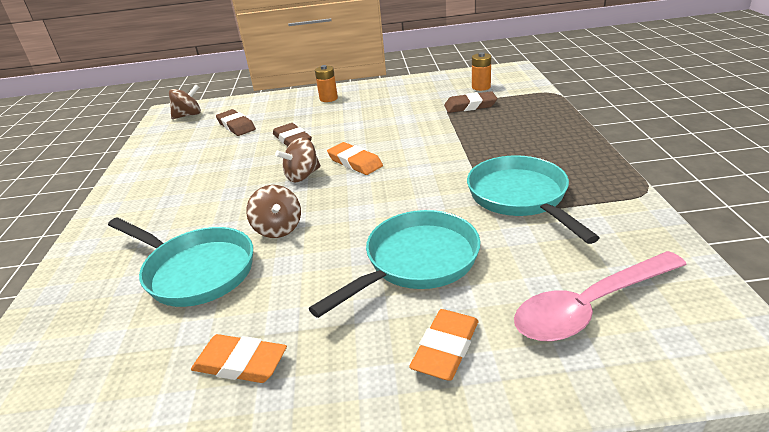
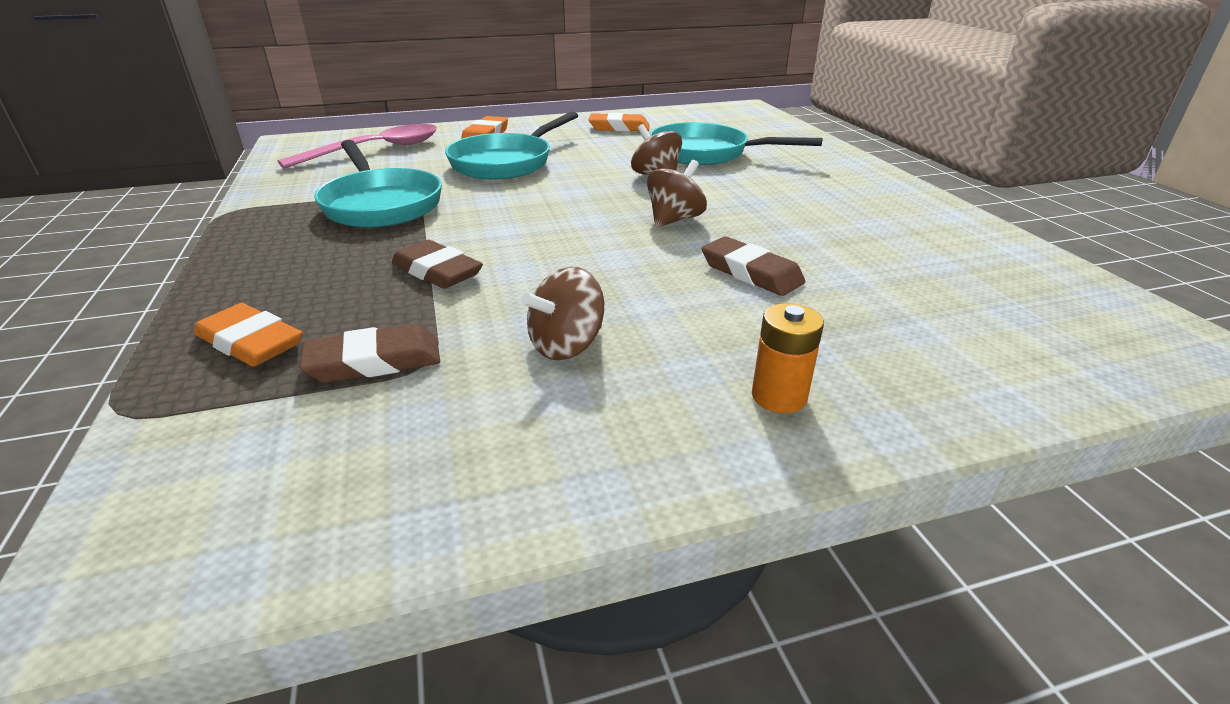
camera: 165 degrees right, 0 degrees up
(188, 115) = (1107, 334): brown spinning top -> brown spinning top (567, 345)
(236, 126) = (919, 302): brown eraser -> brown eraser (437, 271)
(355, 162) = (605, 237): orange eraser -> orange eraser (250, 342)
(481, 87) = (303, 447): orange battery -> none

